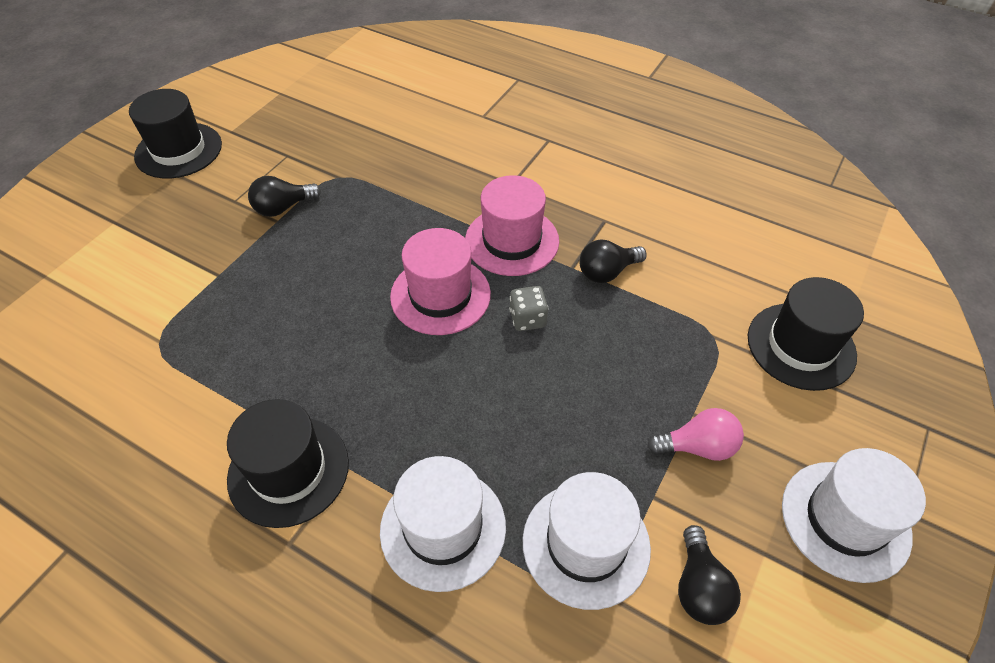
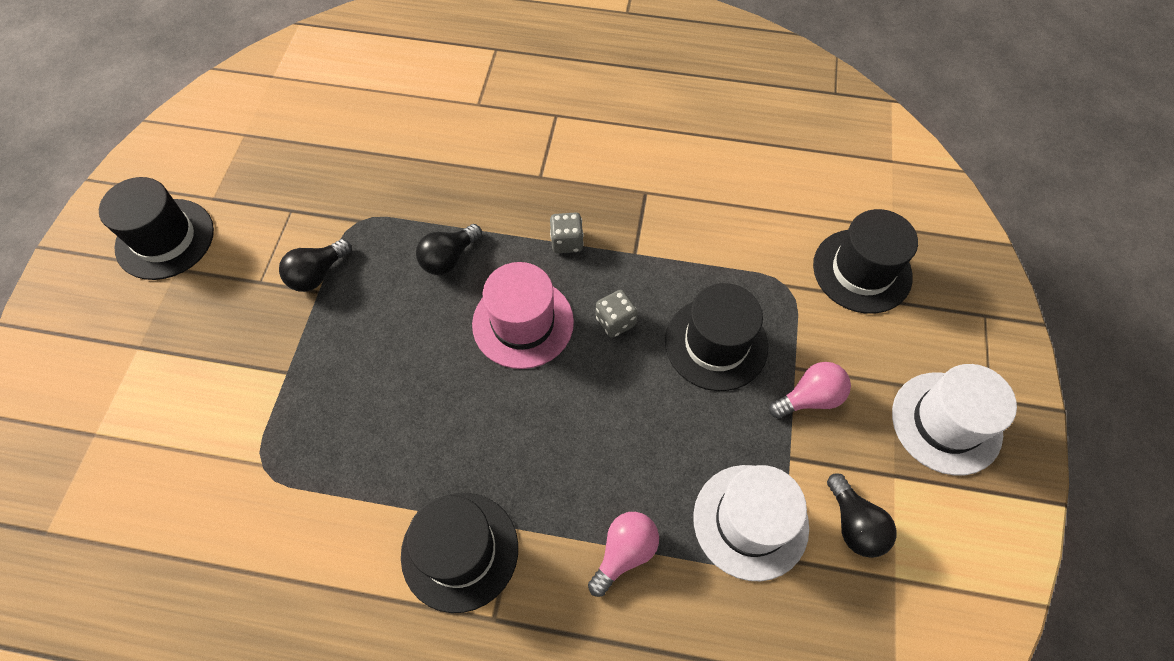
camera: 20 degrees left, 10 degrees up
(443, 528) = (624, 552): white hat -> pink light bulb
(512, 241) = (566, 242): pink hat -> grey dice
(607, 272) = (669, 248): black light bulb -> black light bulb (449, 258)
(619, 367) = (716, 343): none -> black hat

